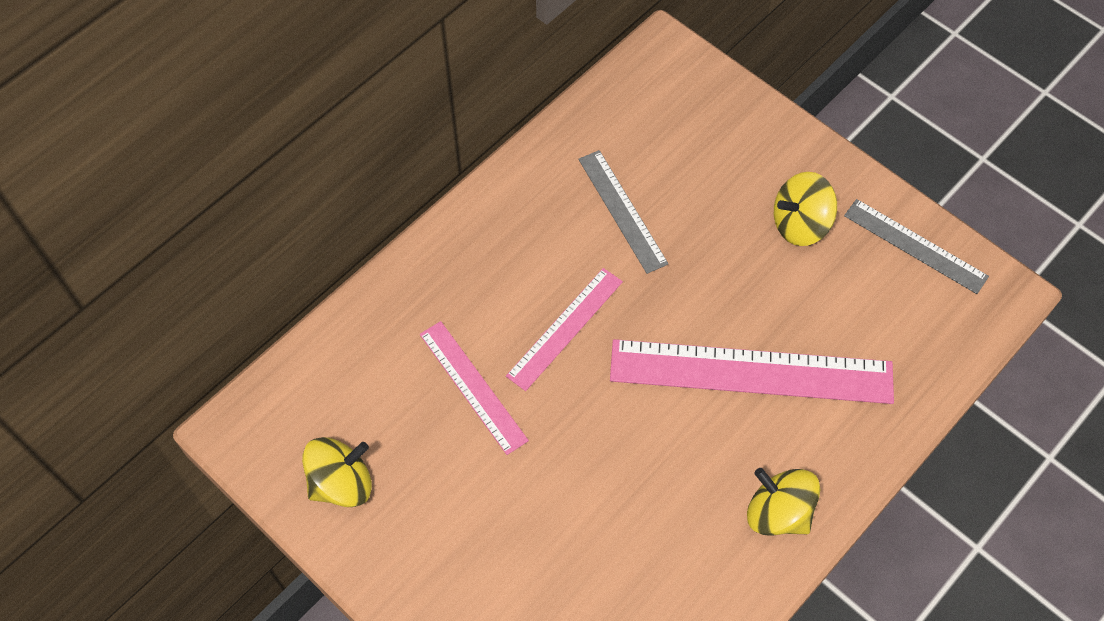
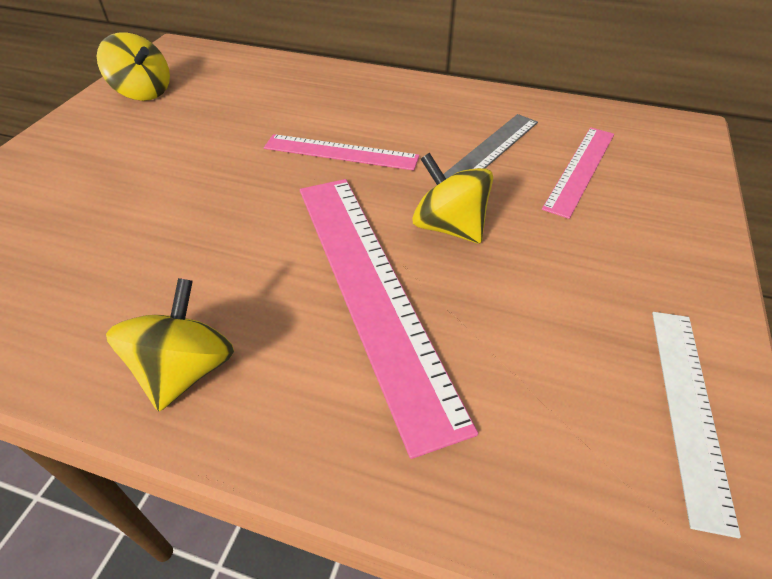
camera: 65 degrees right, 15 degrees down
(472, 387) = (254, 123): pink ruler -> pink ruler (580, 169)
(800, 224) = (599, 275): yellow spinning top -> yellow spinning top (449, 227)
(915, 245) = (689, 408): grey ruler -> white ruler

